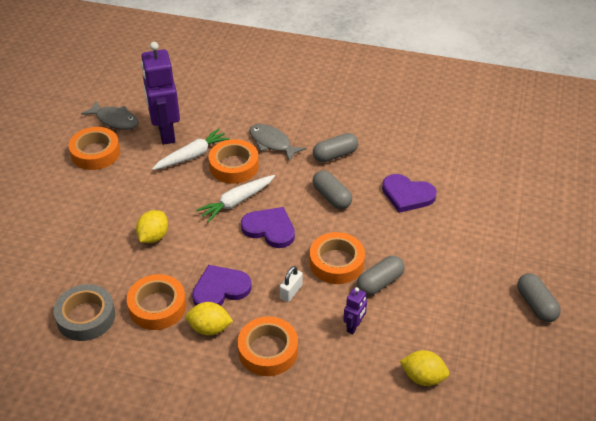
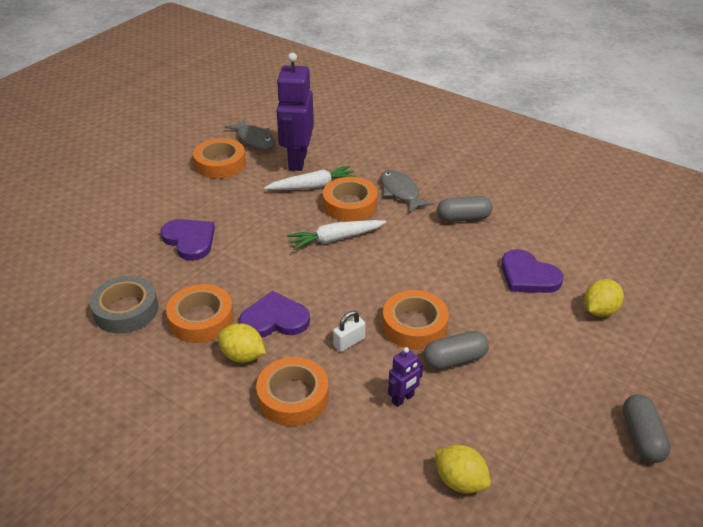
camera: 20 degrees right, 5 degrees down
(153, 237) = (234, 251): yellow lemon -> yellow lemon (599, 310)
(269, 229) = (357, 273): purple heart -> purple heart (190, 240)
(331, 197) = (440, 258): grey capsule -> none

